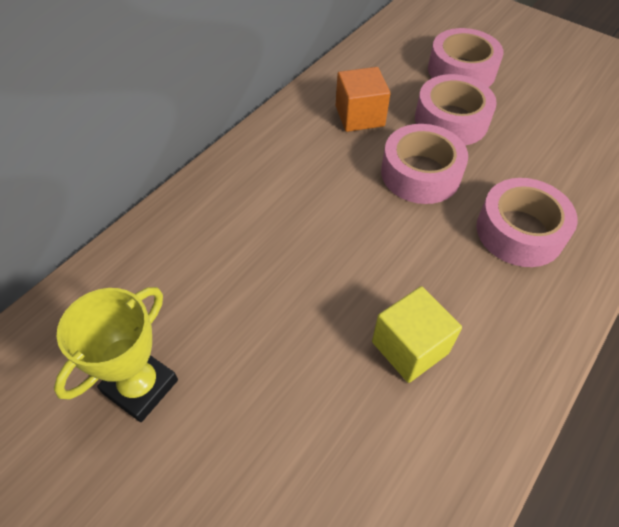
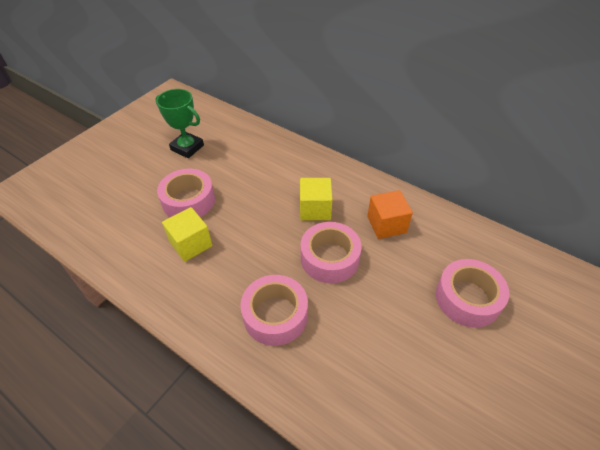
camera: 90 degrees right, 5 degrees down
(140, 386) = (187, 148): yellow trophy -> green trophy
(331, 184) = (315, 209): none -> yellow cube
(451, 120) = (394, 283): pink tape -> pink tape (188, 201)

